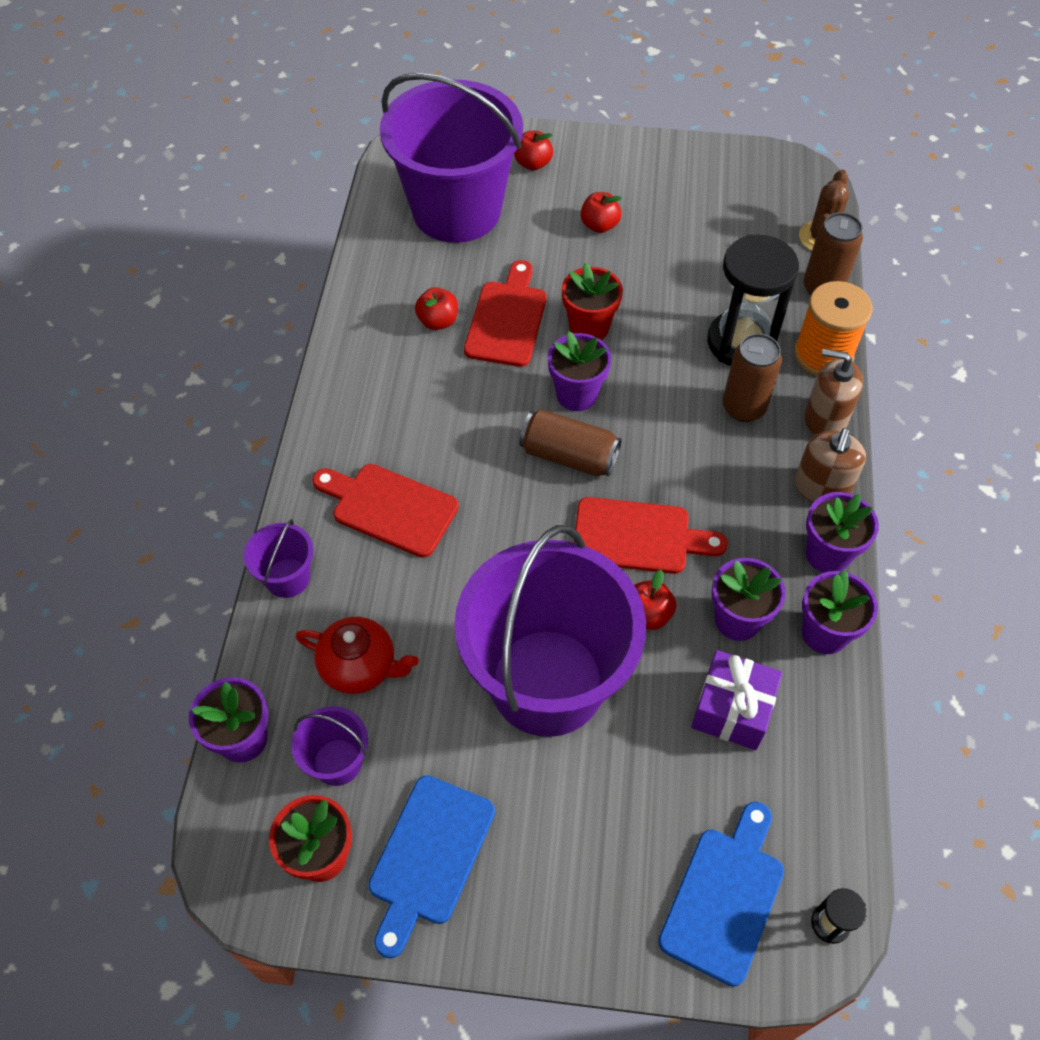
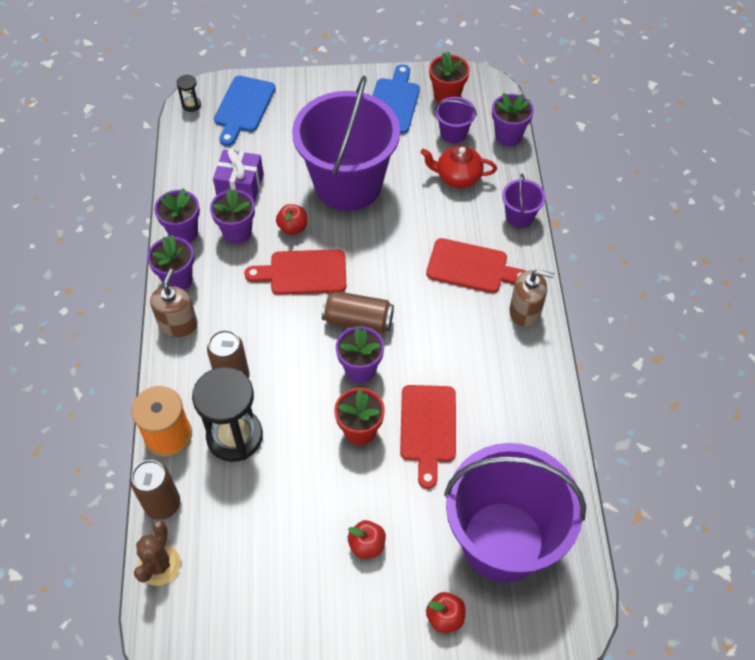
camera: 170 degrees right, 0 degrees up
(438, 321) = (483, 417): red apple -> none
(825, 419) = (171, 378): brown soap dispenser -> brown soap dispenser (525, 312)

